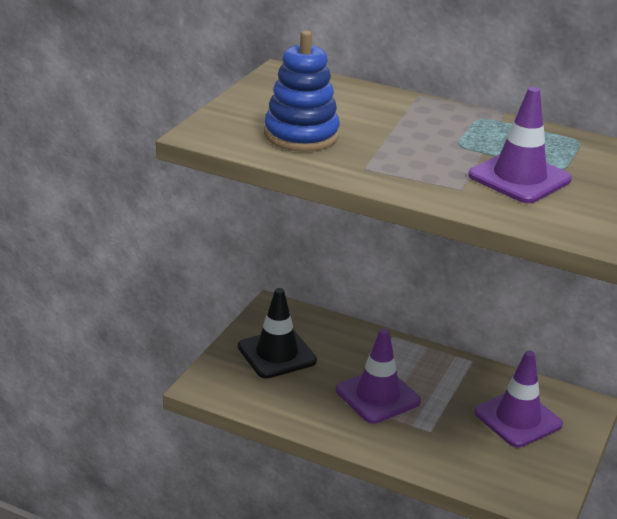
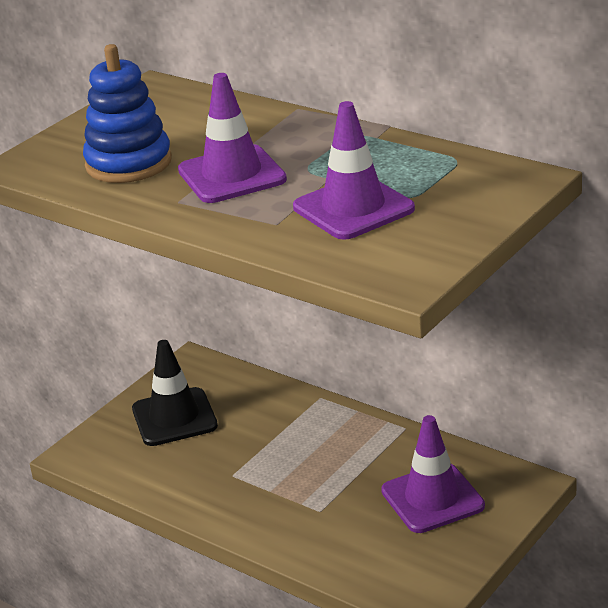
camera: 15 degrees right, 0 degrees up
(377, 396) = (273, 468): purple traffic cone -> purple traffic cone (232, 175)

